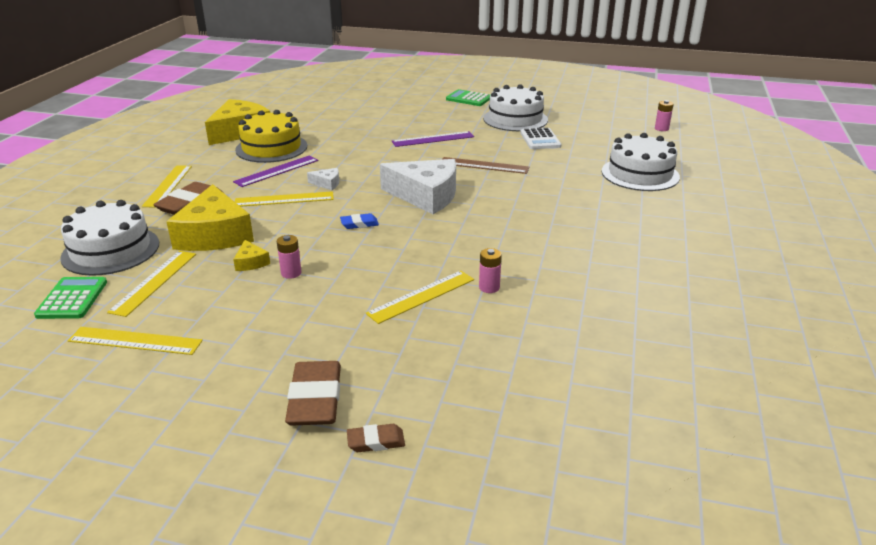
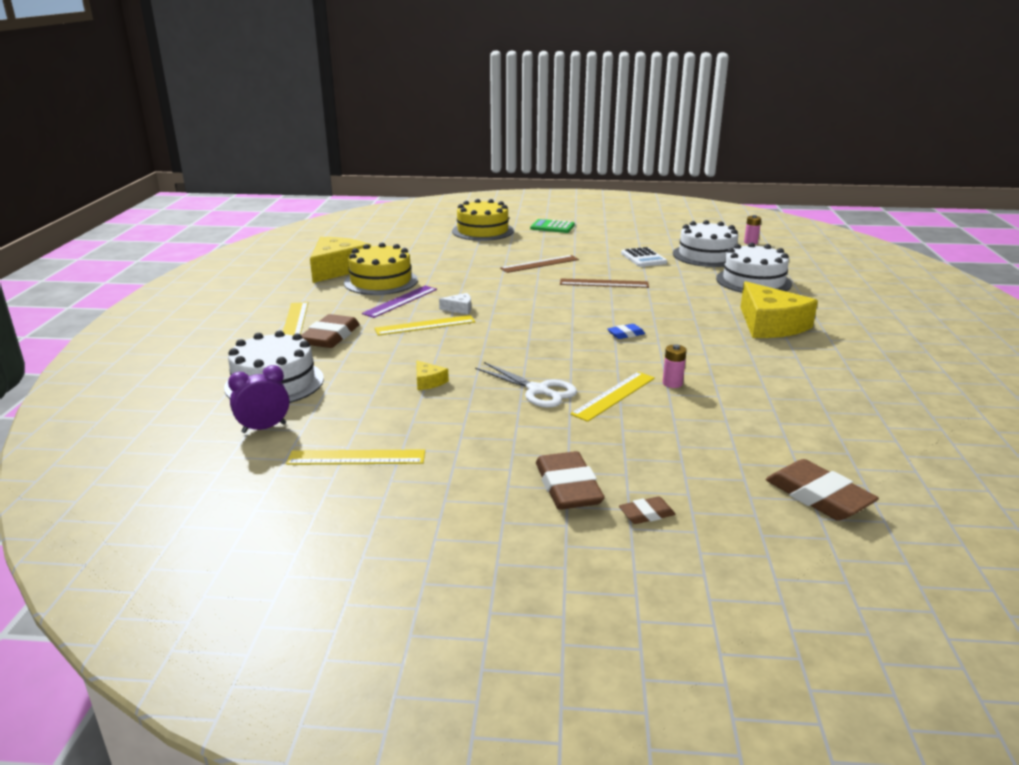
camera: 10 degrees left, 5 degrees down
(72, 299) = (264, 428): green calculator -> purple clock
(154, 282) = (340, 406): yellow ruler -> none
(214, 235) = (374, 361): yellow cheese -> yellow cheese (770, 325)
(291, 273) = (475, 387): pink battery -> none
(350, 283) = (538, 390): none -> white scissors
(359, 224) = (515, 341): blue eraser -> blue eraser (626, 334)
(398, 99) = (482, 231): none -> yellow cake
(426, 196) = (564, 312): white cheese -> none
(433, 139) = (539, 264): purple ruler -> brown ruler
(515, 119) = (609, 242): white cake -> white cake (706, 255)
(569, 443) = (818, 496): none -> brown eraser

